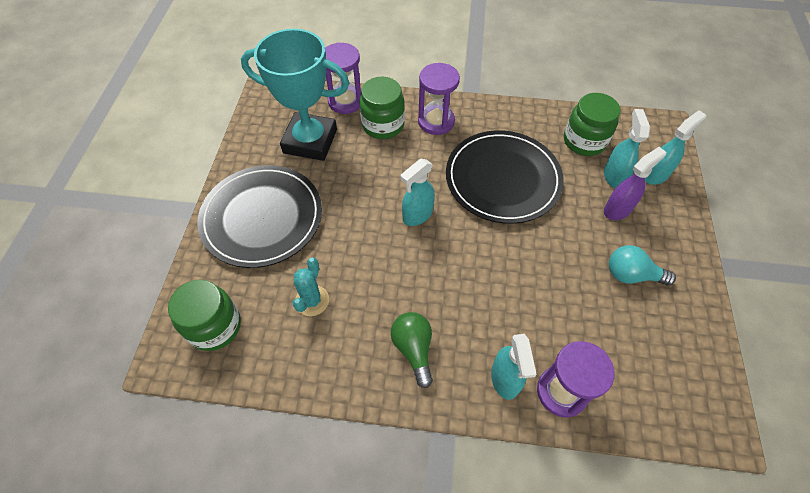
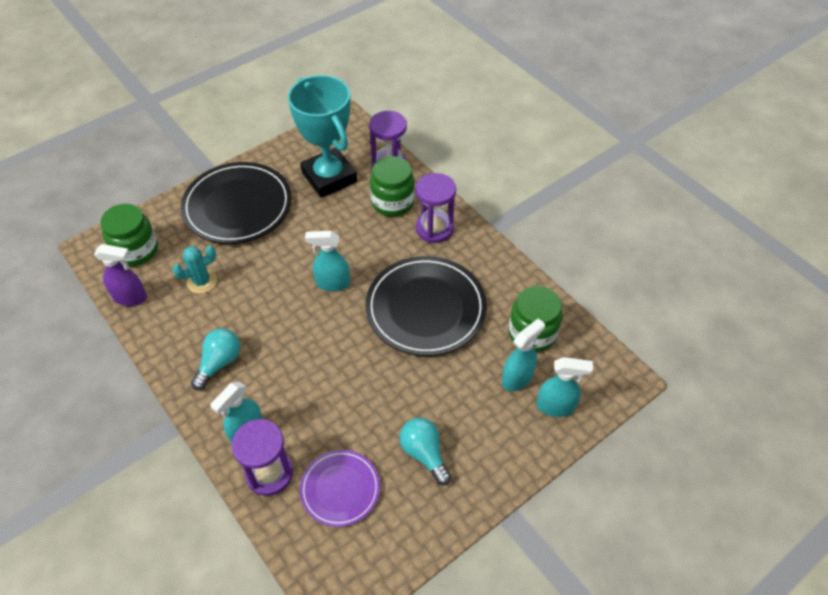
camera: 45 degrees right, 5 degrees down
(413, 349) = (219, 363): green light bulb -> turquoise light bulb
(618, 209) = (483, 403): purple spray bottle -> purple spray bottle (130, 297)
(618, 352) = (340, 489): none -> purple plate

